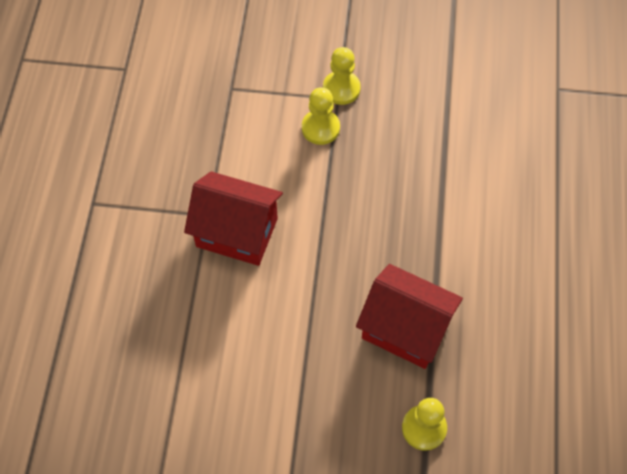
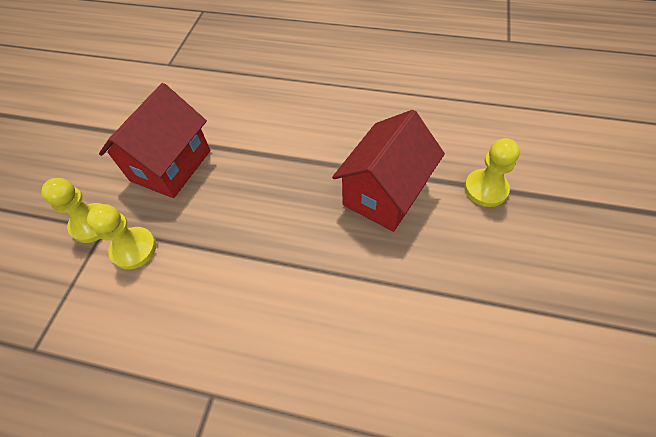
camera: 80 degrees left, 5 degrees down
(237, 232) = (245, 357): red house -> red house (171, 165)

